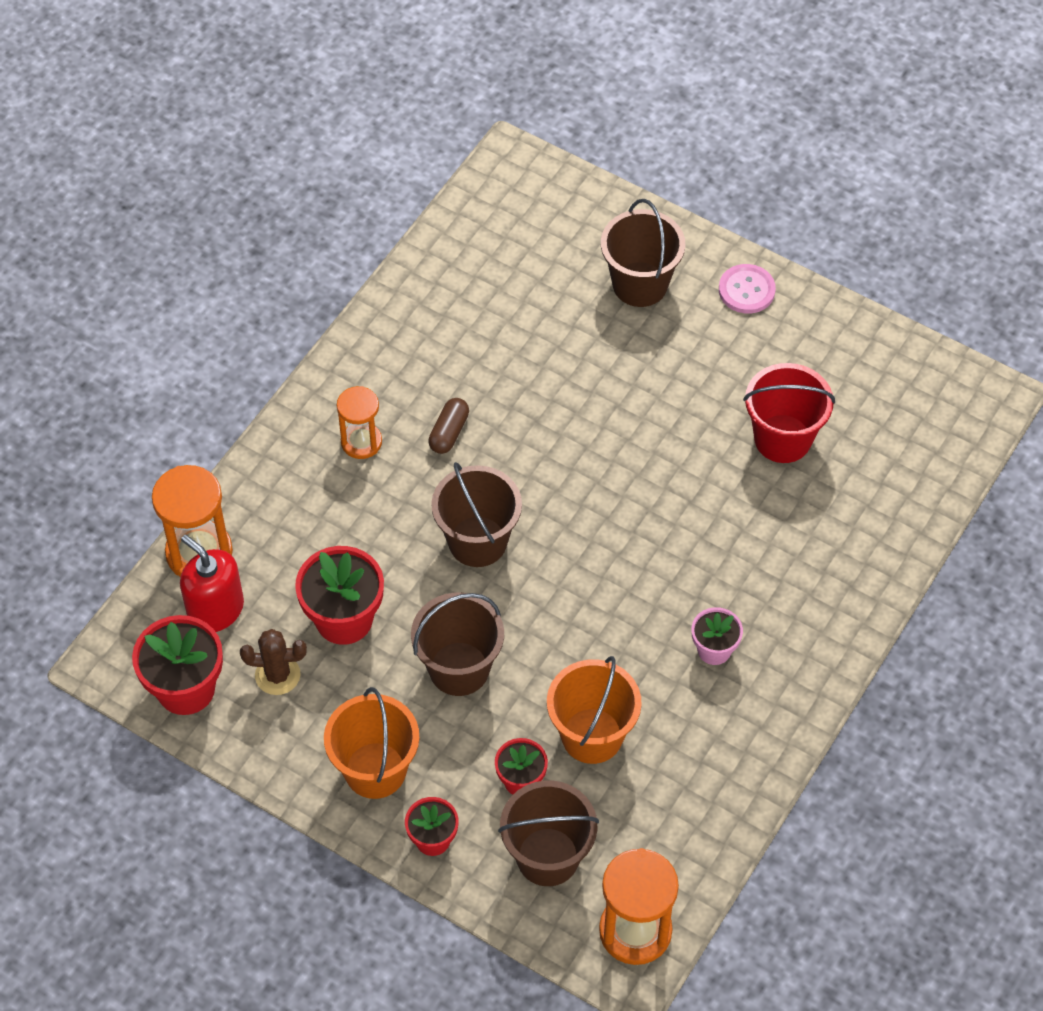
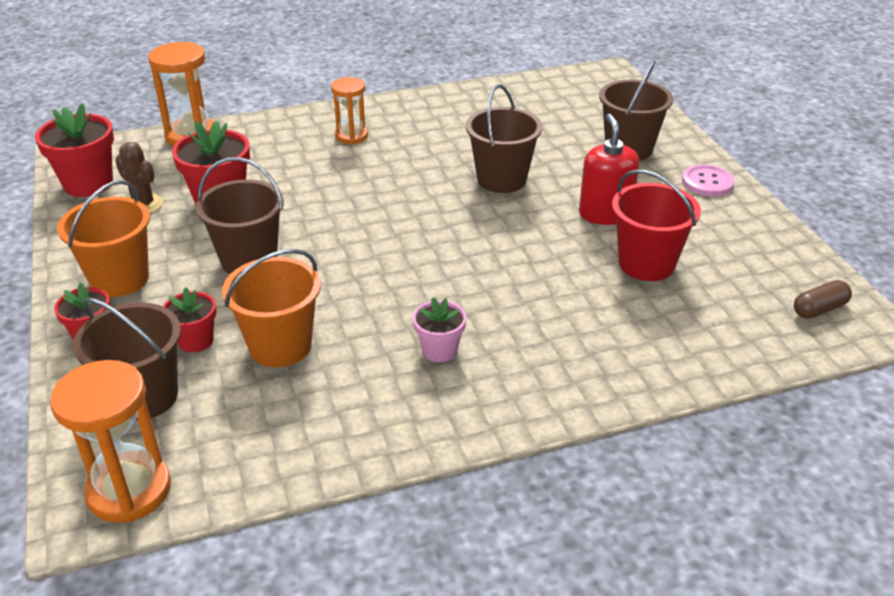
camera: 40 degrees right, 20 degrees down
(215, 610) = (160, 161): red soap dispenser -> red soap dispenser (605, 214)
(449, 432) = (409, 155): brown capsule -> brown capsule (819, 309)
(477, 541) = (354, 208): brown bucket -> brown bucket (501, 179)

